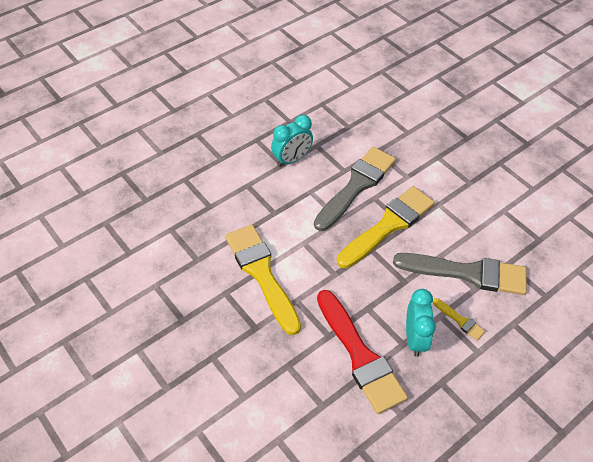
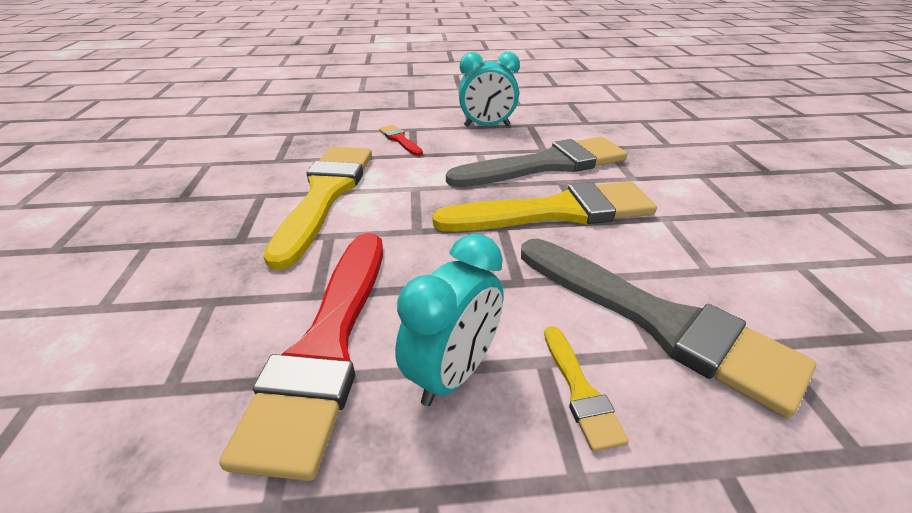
camera: 35 degrees right, 15 degrees down
(251, 201) = (400, 140): none -> red brush

